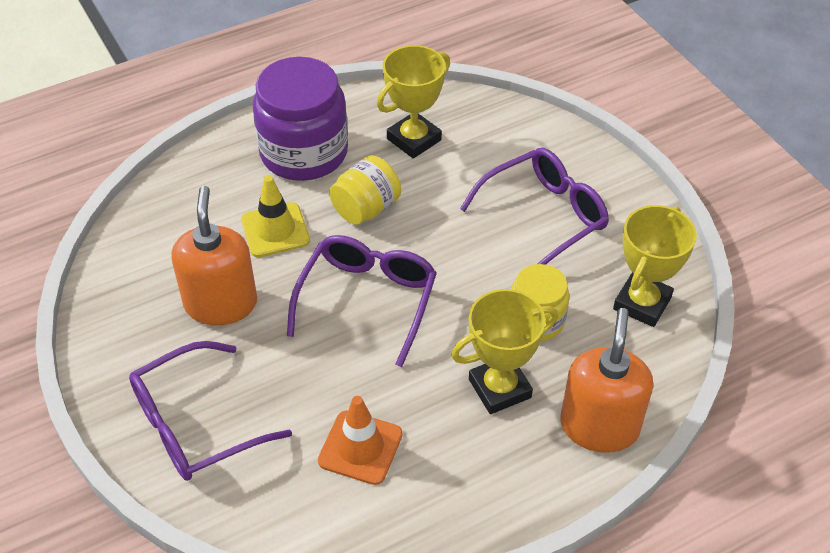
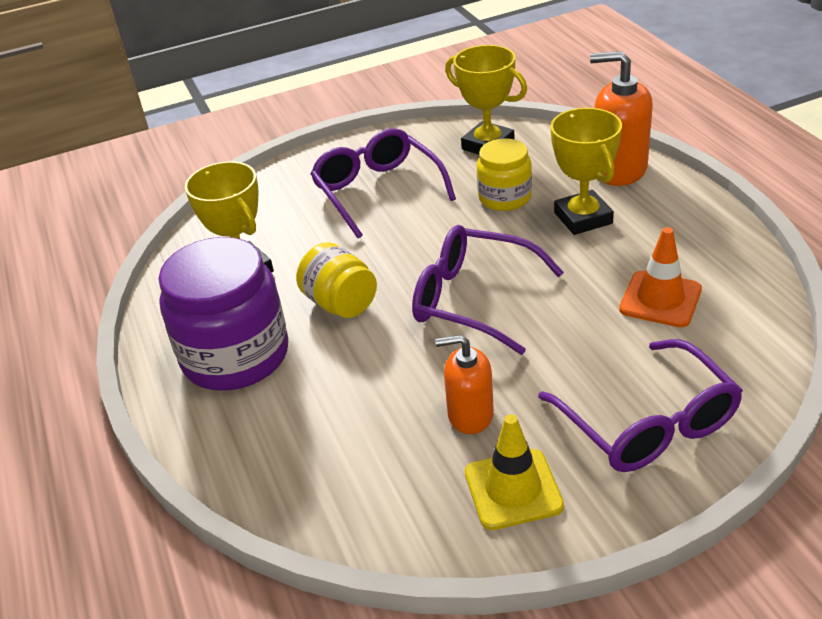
camera: 80 degrees left, 10 degrees down
(221, 303) = (470, 415): orange soap dispenser -> orange soap dispenser, size x0.64
(275, 230) = (359, 374): yellow traffic cone -> yellow traffic cone (513, 489)

